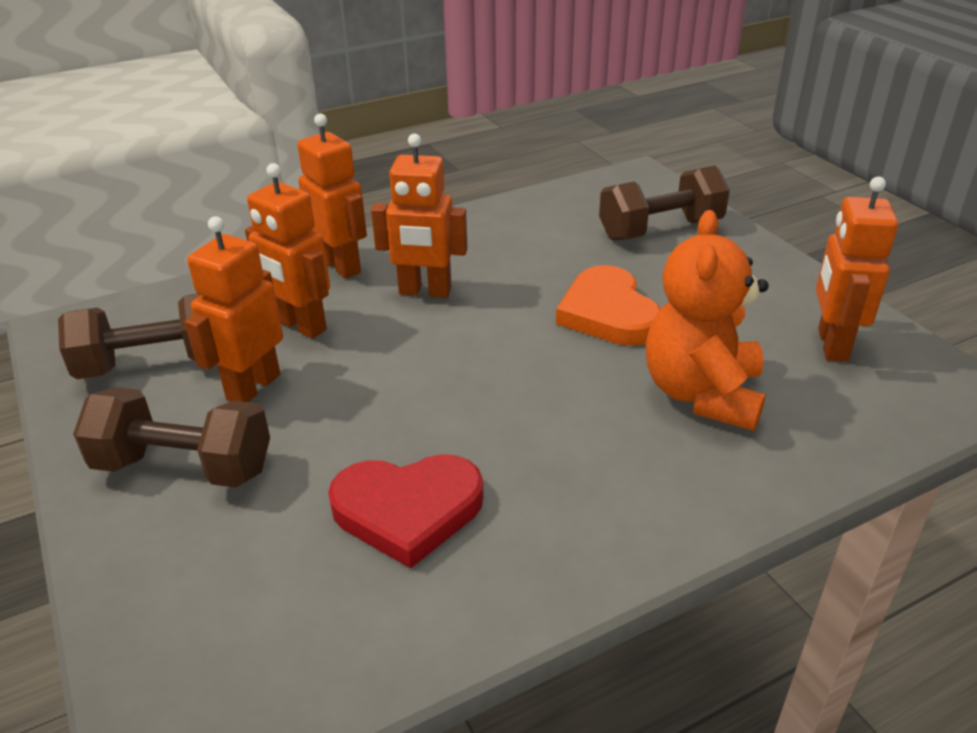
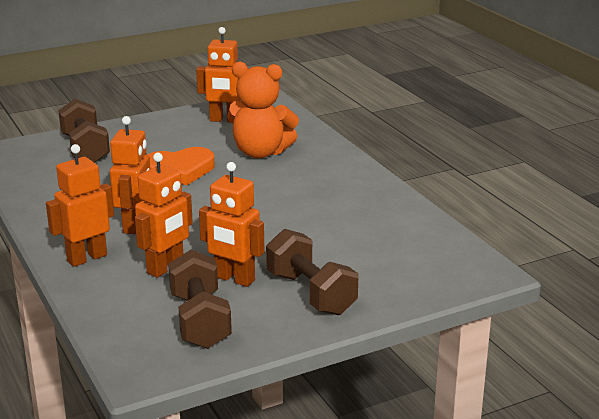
camera: 90 degrees left, 10 degrees down
(184, 467) = (310, 293): brown dumbbell -> brown dumbbell turned 45 degrees counterclockwise
(408, 510) = (345, 225): red heart -> none

